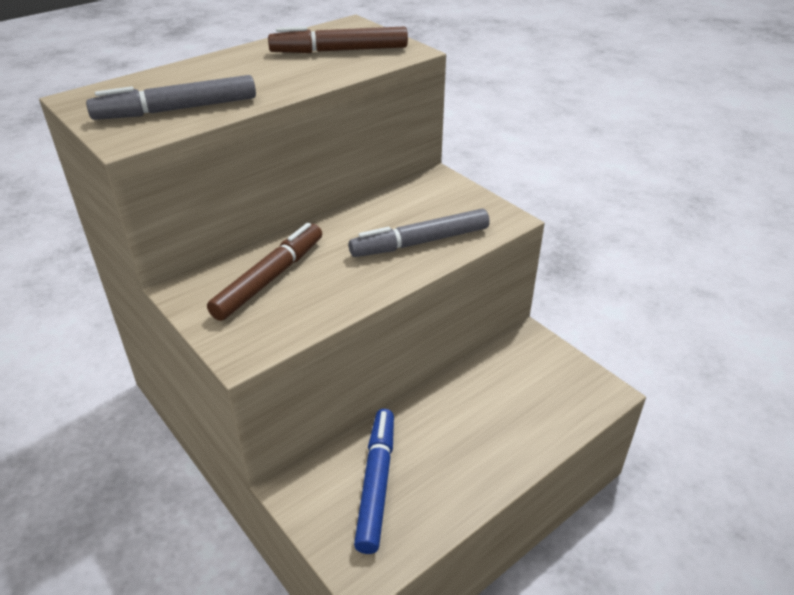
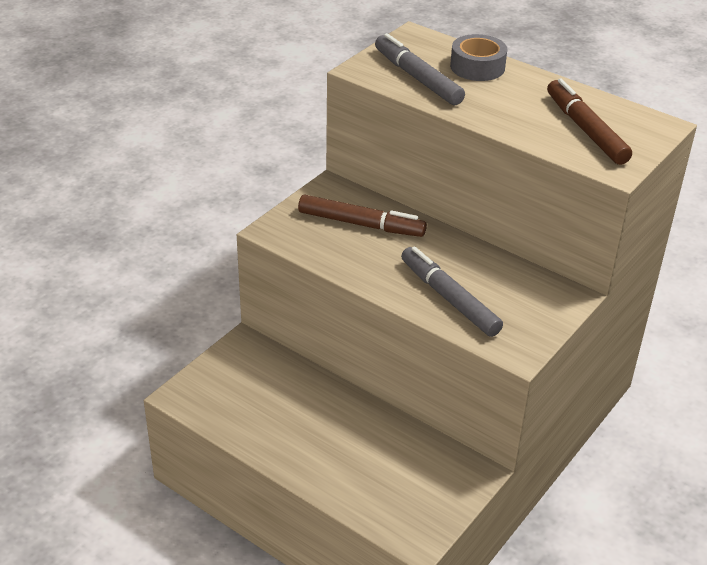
camera: 75 degrees right, 0 degrees up
(184, 77) = (477, 67): none -> grey tape
(376, 484) = (261, 388): blue marker -> none

